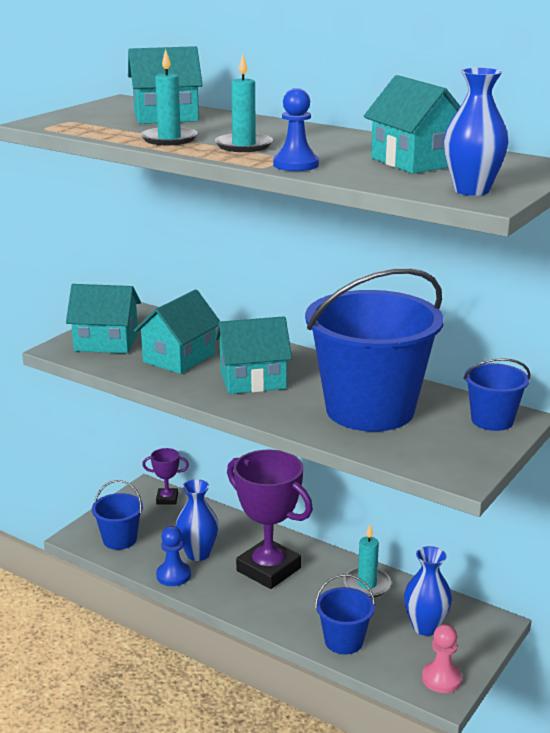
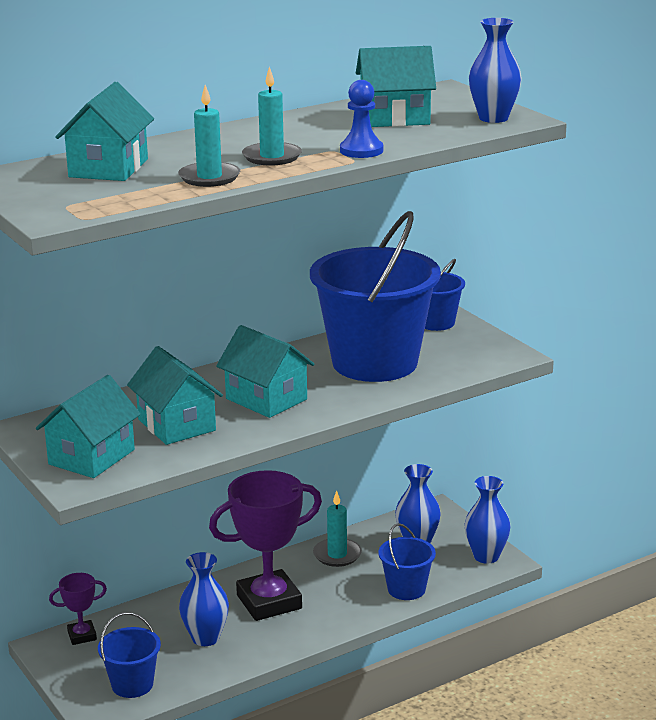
camera: 65 degrees left, 0 degrees up
(167, 499) = (82, 636): purple trophy -> purple trophy turned 45 degrees clockwise
(173, 575) = (230, 662): blue pawn -> none
(253, 380) = (266, 399): turquoise house -> turquoise house turned 60 degrees counterclockwise
(441, 679) = (486, 556): pink pawn -> blue vase

